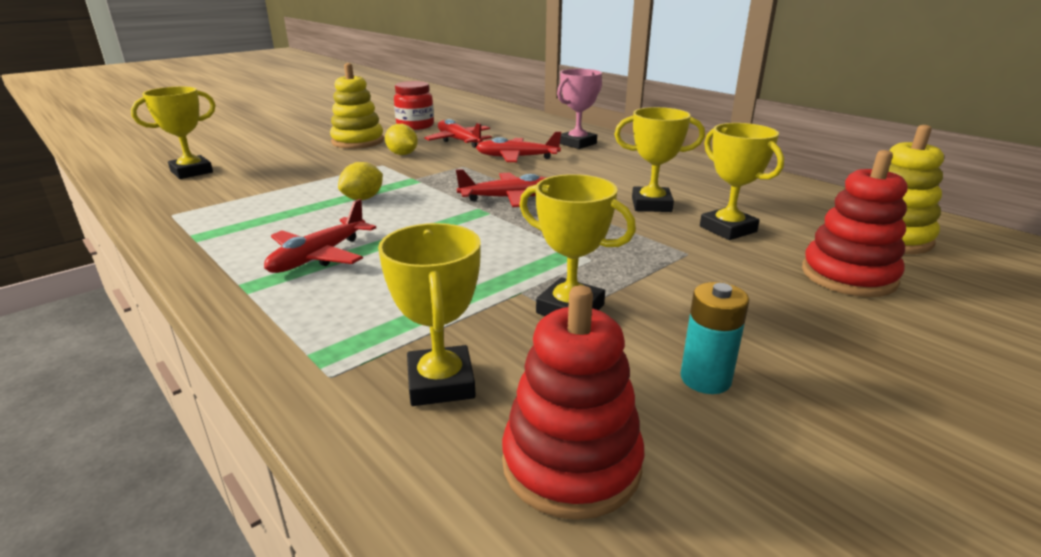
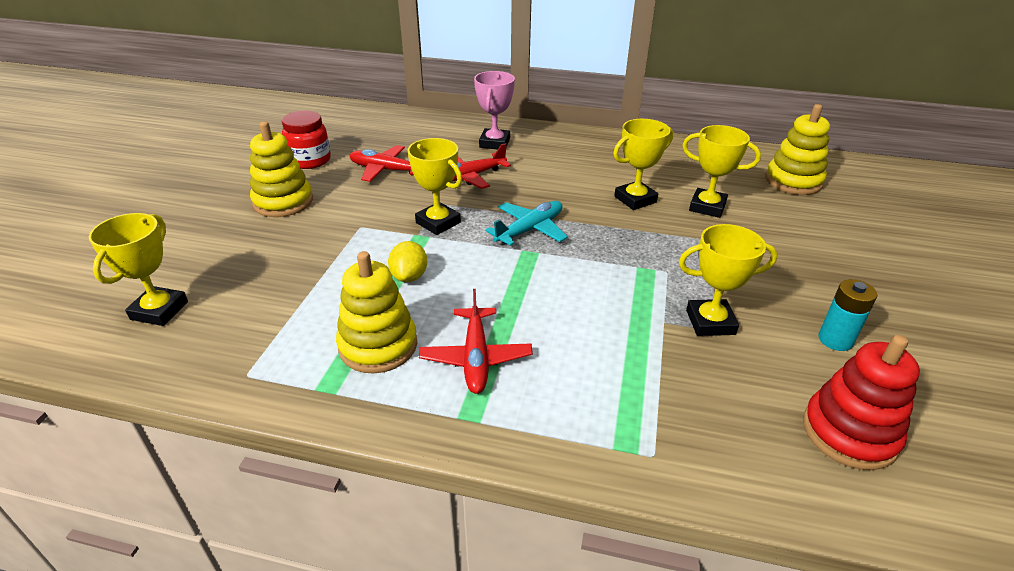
camera: 35 degrees left, 10 degrees up
(270, 227) = (378, 345): none -> yellow stacking toy
(402, 154) = (358, 206): yellow lemon -> none
(441, 383) = (721, 421): yellow trophy -> yellow trophy (438, 223)
(509, 198) = (530, 229): red plane -> turquoise plane
(848, 276) = (809, 224): red stacking toy -> none

